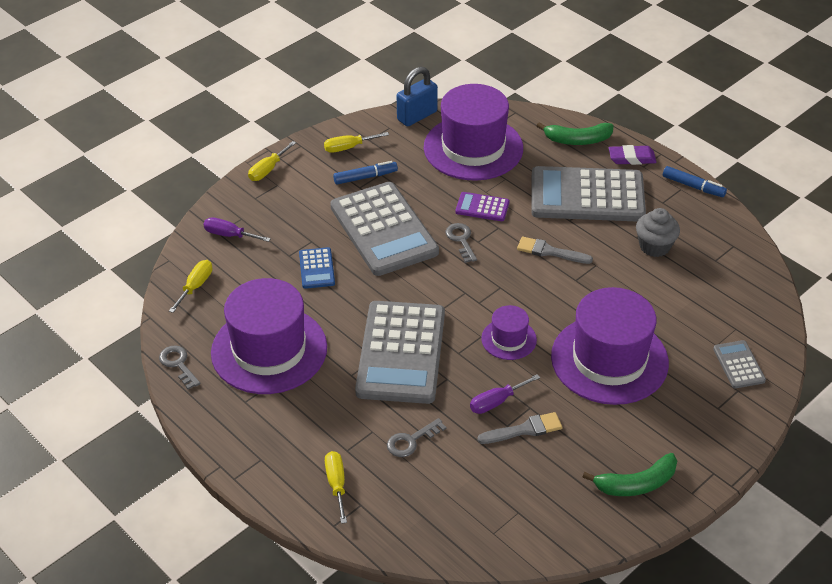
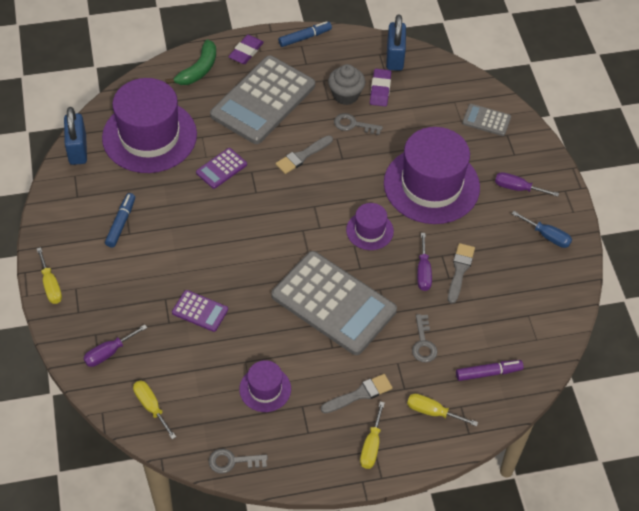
camera: 60 degrees left, 10 degrees up
(269, 350) = (265, 389): purple hat -> purple hat, size x0.48
(314, 419) = (360, 394): none -> grey brush
(316, 268) = (200, 311): blue calculator -> purple calculator
(348, 147) = (74, 215): yellow screwdriver -> yellow screwdriver (371, 446)
(383, 229) = (193, 244): grey calculator -> none
(418, 509) = (488, 373): none -> purple marker
(461, 240) = (246, 201): grey key -> grey key (353, 125)
(636, 484) = (547, 236): green banana -> blue screwdriver
(675, 430) = (517, 188): none -> purple screwdriver
(688, 267) = (380, 90): none -> purple eraser
(741, 258) = (394, 57): none -> blue padlock

